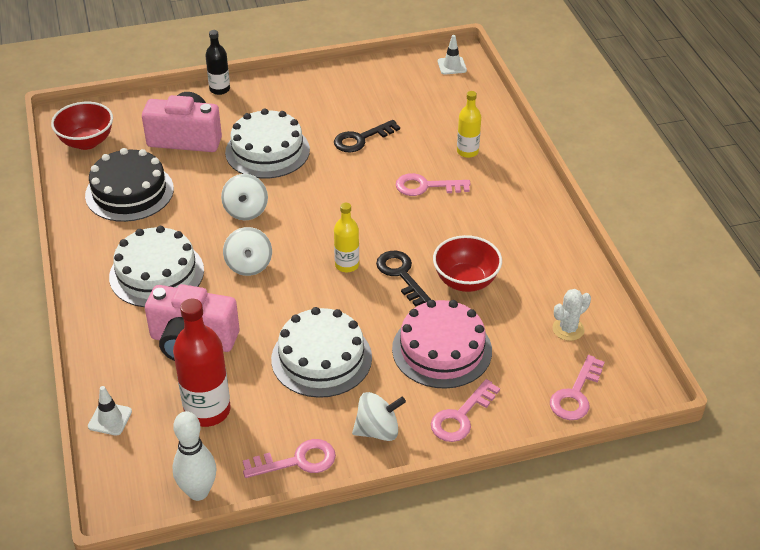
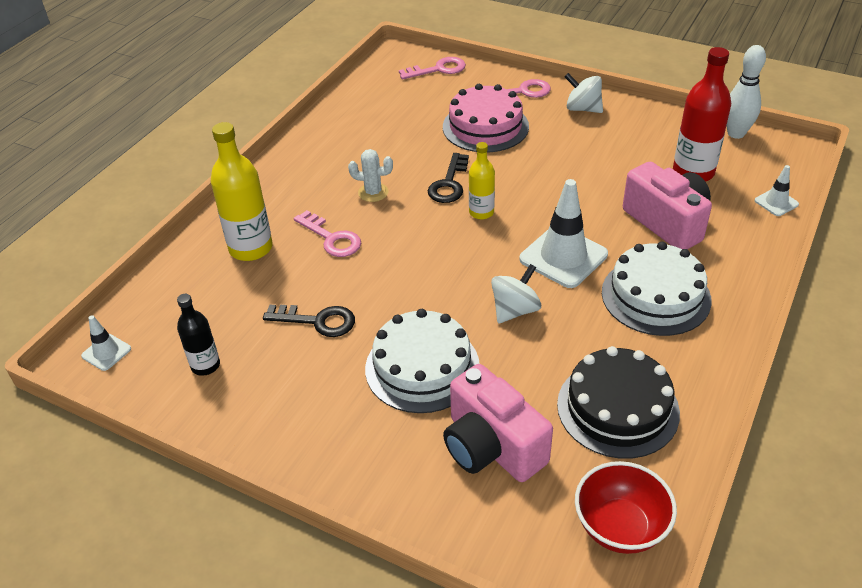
camera: 135 degrees left, 0 degrees up
(219, 89) = (377, 504): black bottle -> black bottle (205, 365)
(249, 265) = (563, 257): white spinning top -> white traffic cone
(297, 461) = (652, 118): pink key -> none
(321, 358) = (575, 162): white cake -> none
(465, 281) = (409, 155): red bowl -> none
(467, 151) = (251, 248): yellow bottle -> yellow bottle, size x1.70
(568, 329) = (389, 97): white cactus -> white cactus (373, 192)

